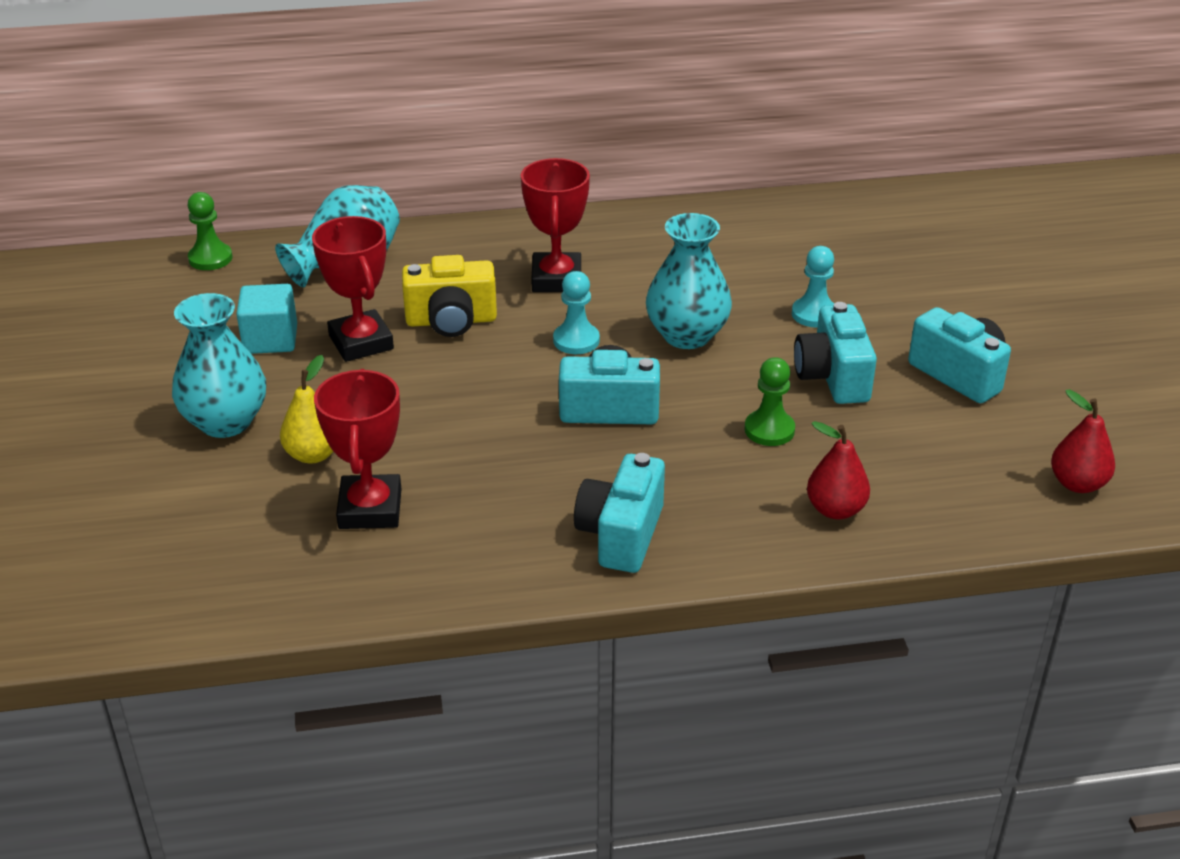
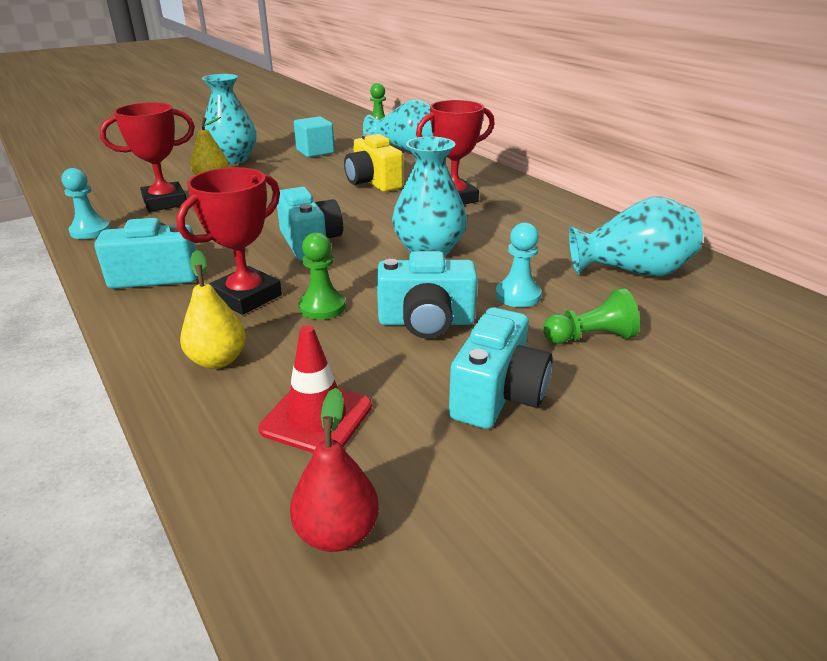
camera: 65 degrees right, 5 degrees down
(361, 342) = (330, 168): red trophy -> red trophy (246, 297)
(576, 340) = (385, 218): turquoise pawn -> turquoise pawn (90, 231)
(806, 241) = (632, 271): none -> turquoise vase
(833, 377) = (426, 322): turquoise camera -> turquoise camera turned 150 degrees counterclockwise
(835, 509) = (218, 360): red pear -> yellow pear
(902, 304) = (590, 337): none -> green pawn
(949, 468) = (316, 417): none -> red traffic cone

